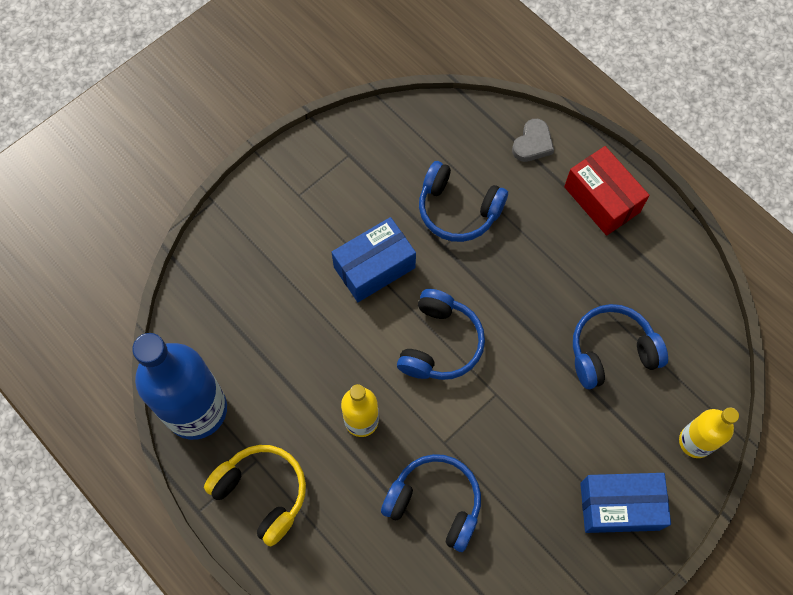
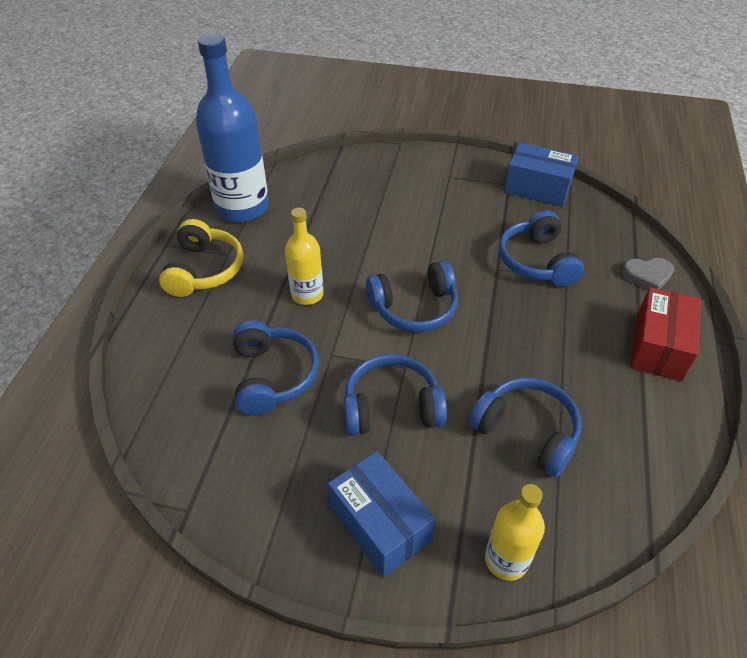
camera: 55 degrees right, 20 degrees down
(374, 267) = (437, 240): blue box -> blue box (537, 188)
(527, 431) = (392, 407): none -> blue headphones

